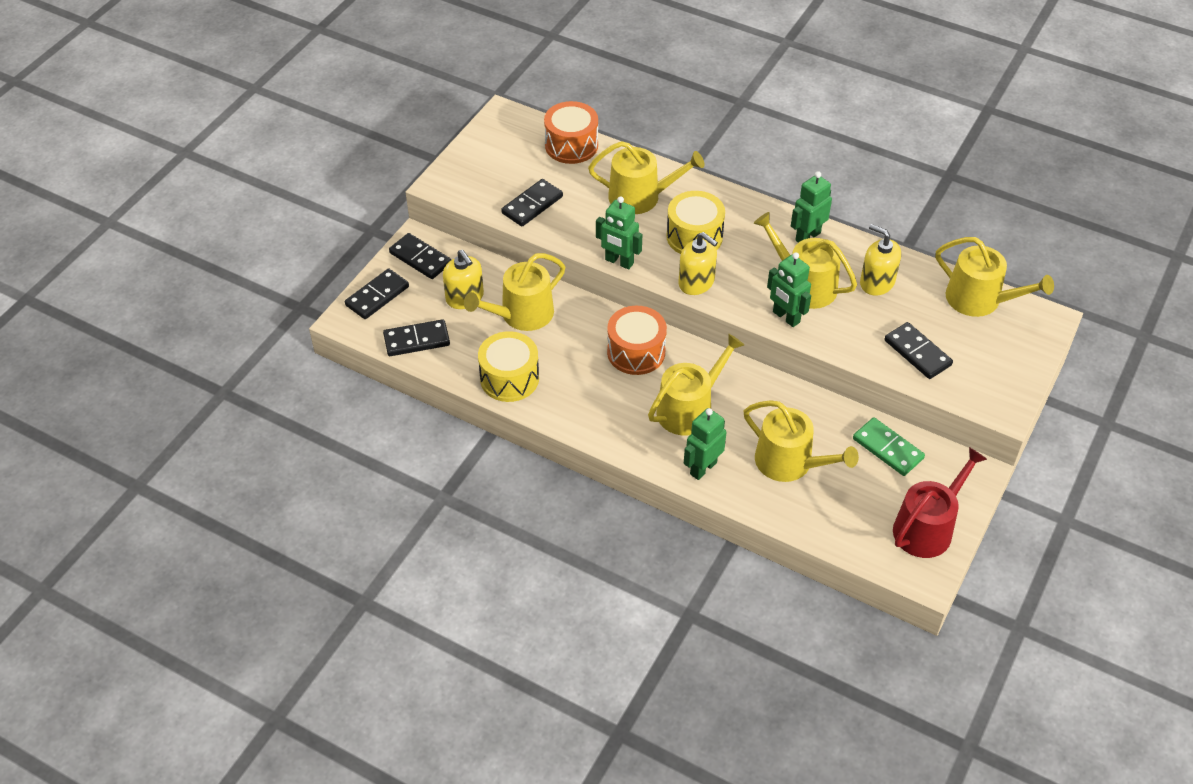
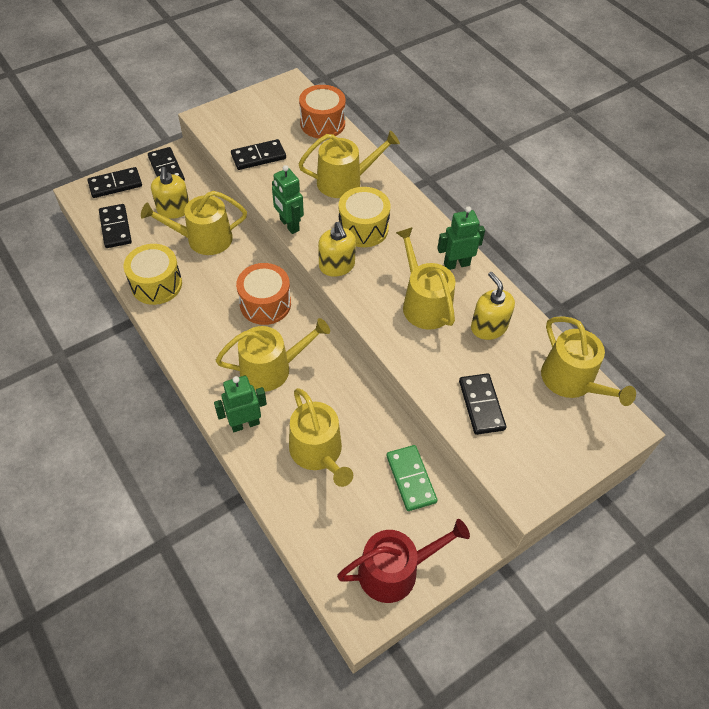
camera: 25 degrees right, 5 degrees up
(416, 340) = (115, 228): black domino -> black domino turned 60 degrees clockwise
(641, 197) = (345, 181): yellow watering can -> yellow watering can turned 45 degrees counterclockwise
(786, 317) = (388, 325): green robot -> none

